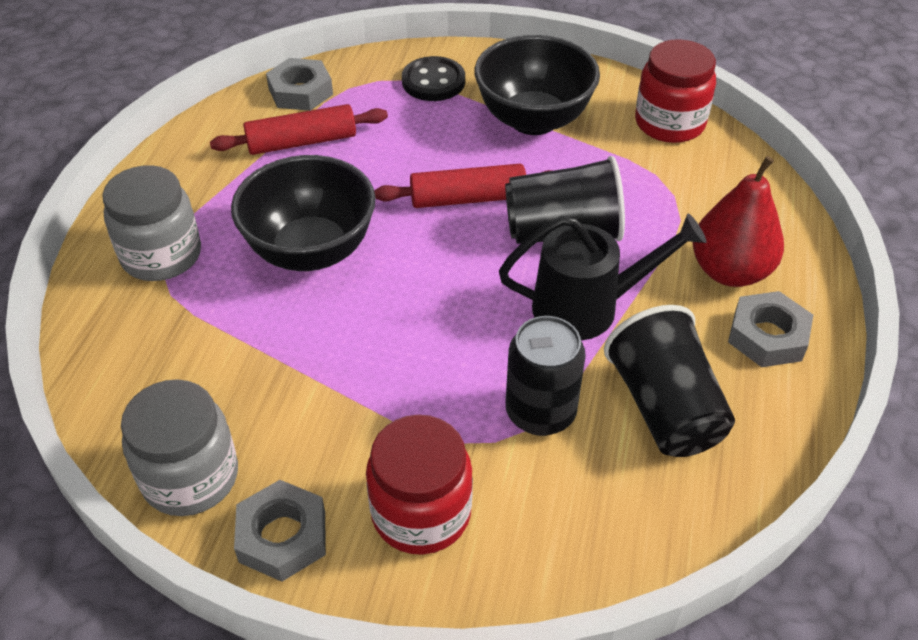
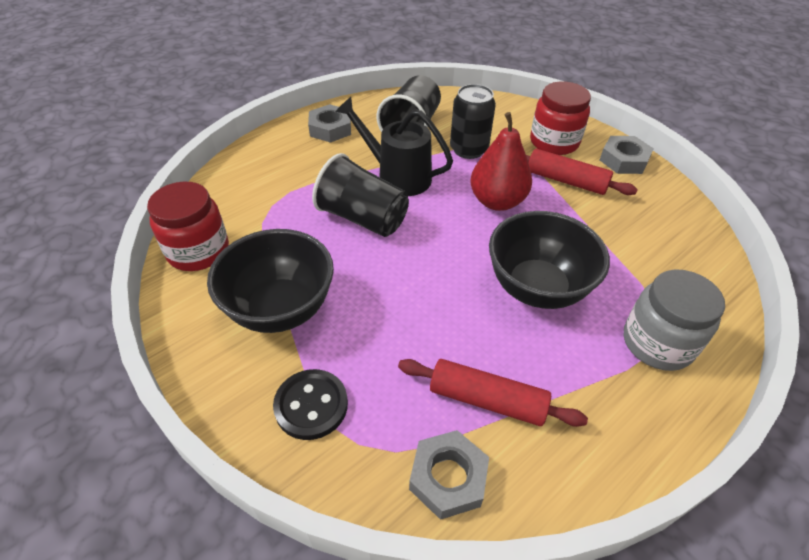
camera: 145 degrees left, 0 degrees up
(190, 477) = (665, 199): grey jar -> none
(468, 199) = (397, 269): red rolling pin -> red rolling pin (566, 181)
(730, 271) = (305, 157): red pear -> red pear (497, 201)

